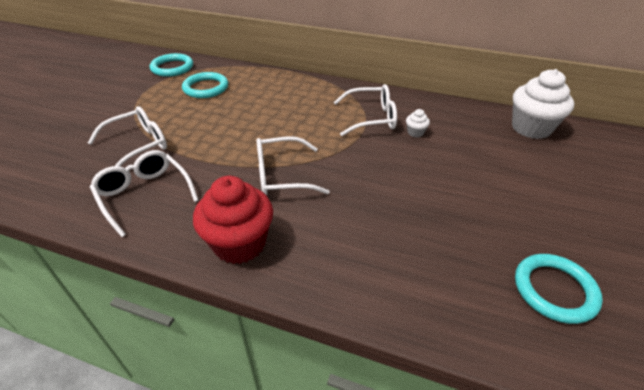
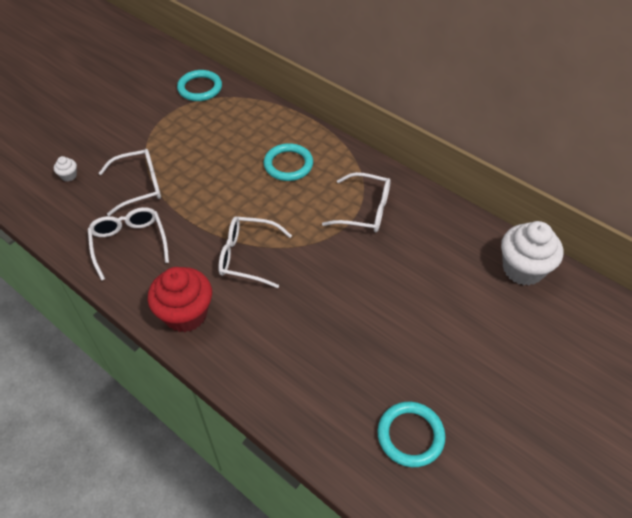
camera: 20 degrees right, 10 degrees up
(206, 88) = (222, 126): turquoise ring -> turquoise ring (288, 164)
(415, 132) = (398, 241): white cupcake -> white cupcake (69, 176)

